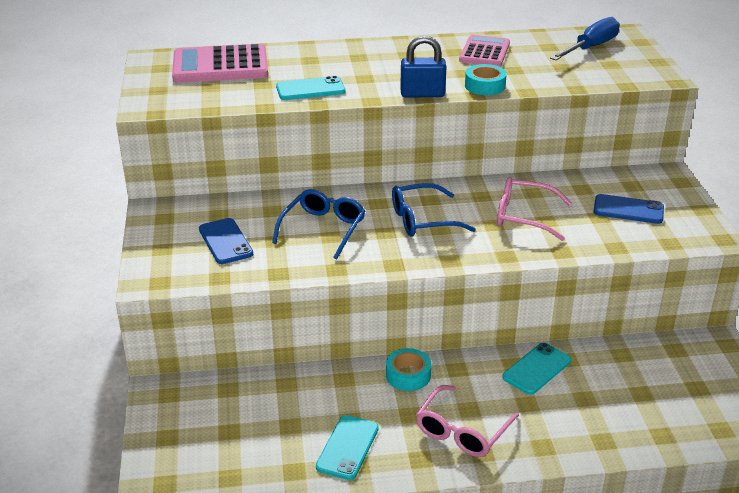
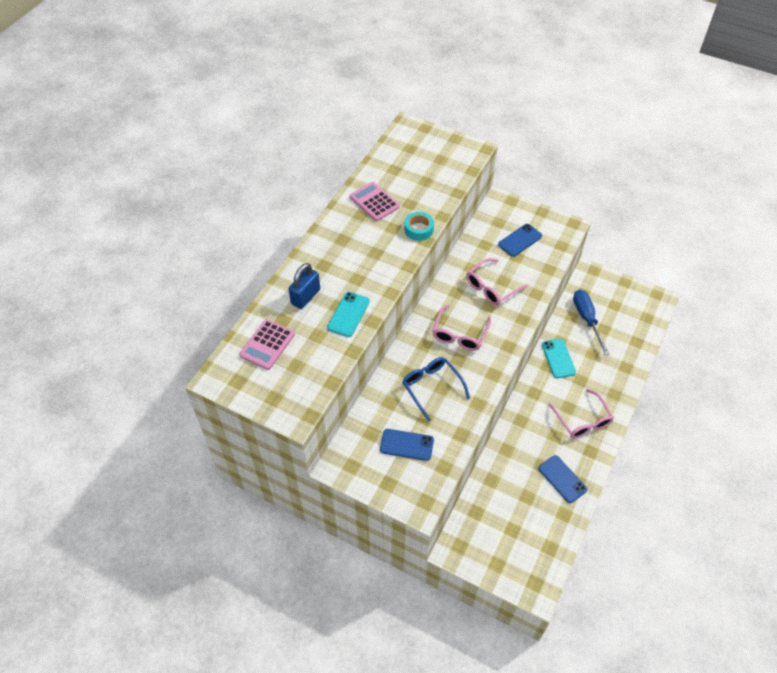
camera: 55 degrees left, 20 degrees up
(220, 65) = (267, 345): pink calculator -> pink calculator, size x0.65
(347, 447) = (562, 479): turquoise phone -> blue phone
(408, 375) = (524, 418): turquoise tape -> none
(422, 94) = (404, 264): blue padlock -> blue padlock (305, 297)
(422, 220) = (459, 334): blue glasses -> pink glasses
(590, 48) = (413, 153): blue screwdriver -> blue screwdriver (586, 319)

